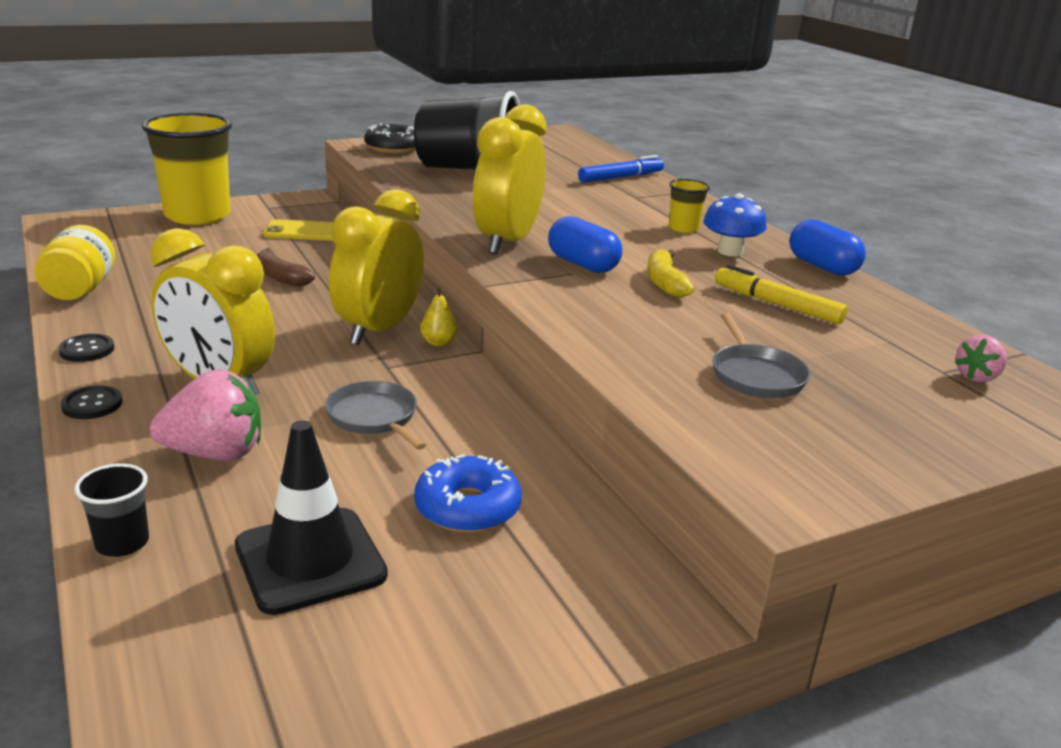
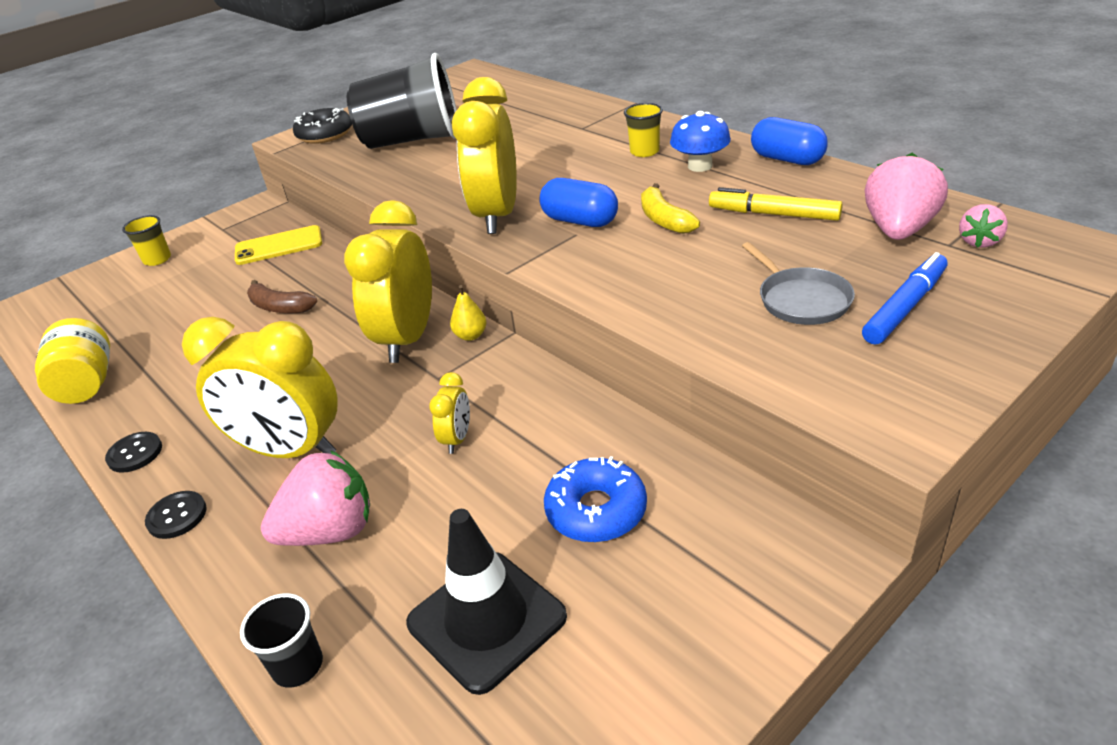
camera: 10 degrees left, 10 degrees up
(197, 215) = (157, 259): yellow cup -> yellow cup, size x0.42
(374, 417) = (457, 439): grey pan -> yellow clock
(621, 177) = (556, 109): blue marker -> blue marker (904, 307)
(897, 347) = (898, 230): none -> pink strawberry

